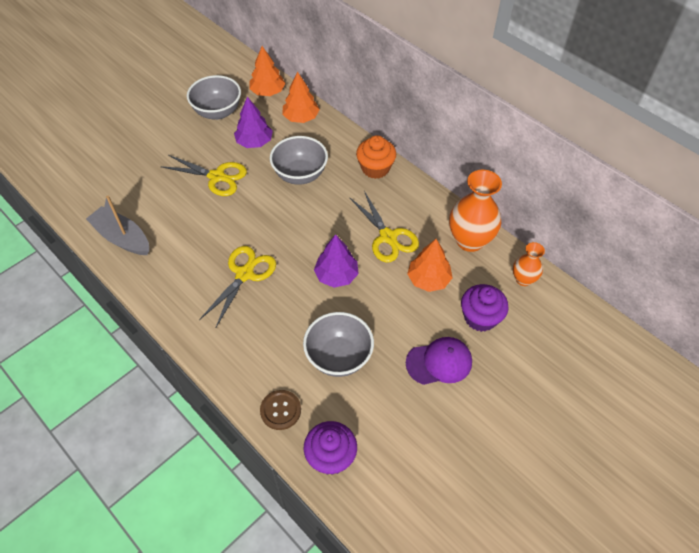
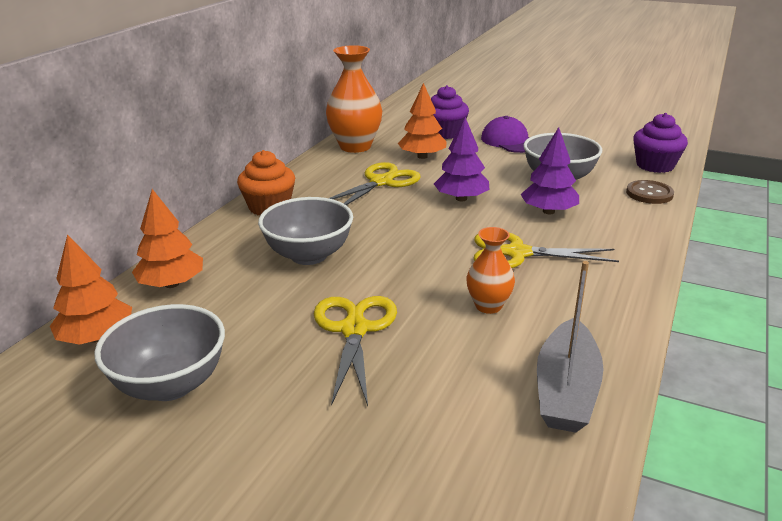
camera: 110 degrees left, 25 degrees down
(254, 142) = (249, 314): purple tree -> purple tree (548, 211)
(523, 279) = (386, 123): orange vase -> orange vase (488, 306)

